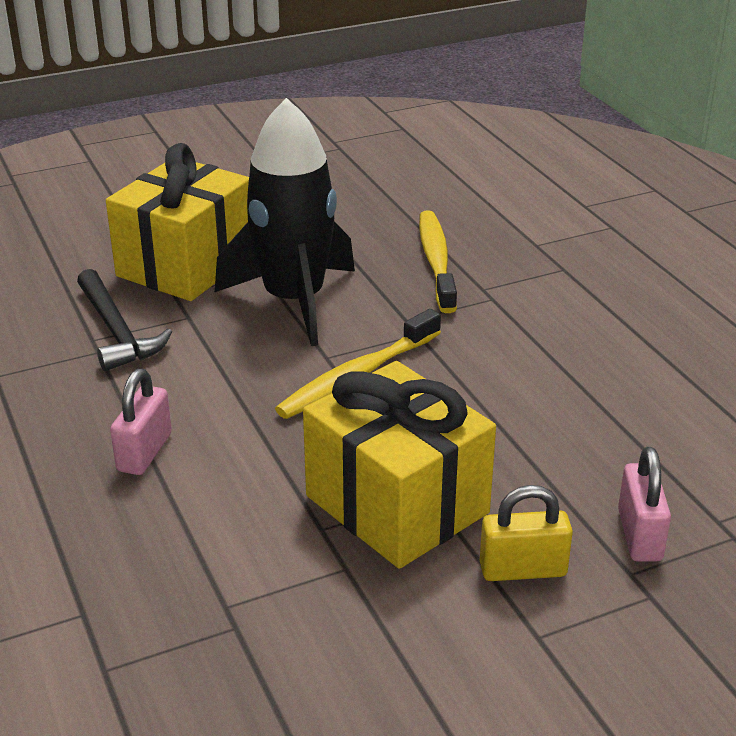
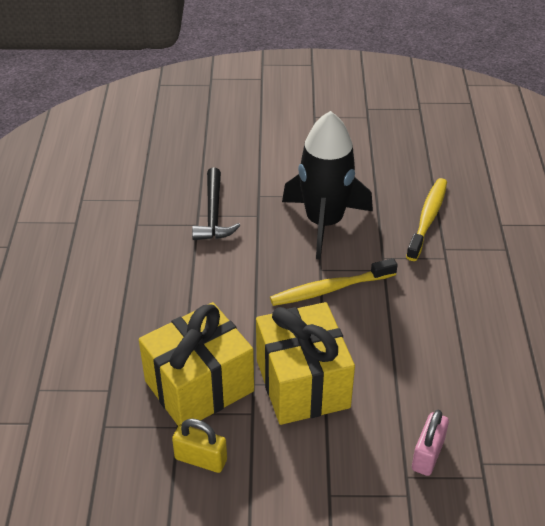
camera: 25 degrees right, 10 degrees up
(144, 452) = (187, 301): pink padlock -> none
(186, 265) = (276, 176): yellow gift -> yellow gift (199, 386)
(523, 570) = (346, 451): yellow padlock -> yellow padlock (201, 459)

